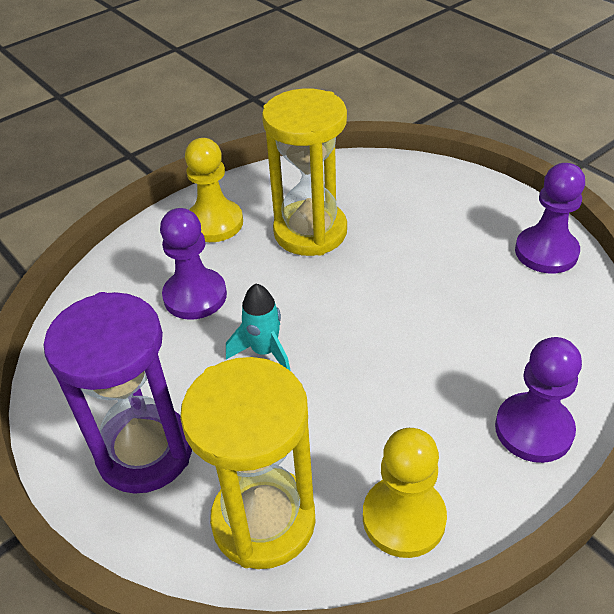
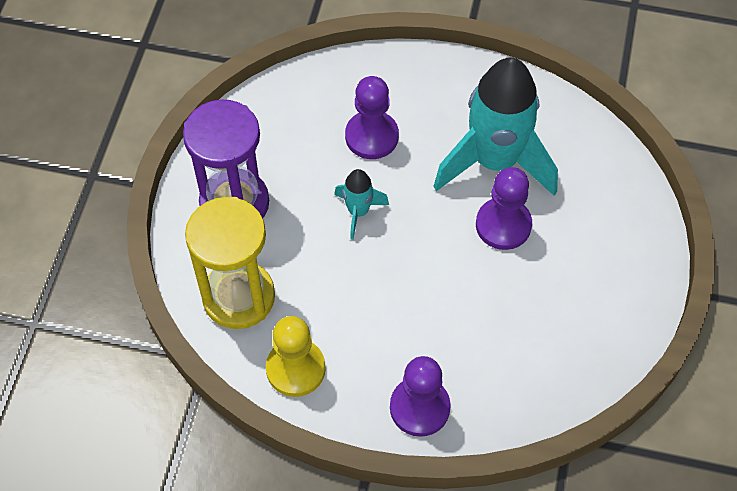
camera: 50 degrees right, 15 degrees up
(214, 223) = (450, 94): yellow pawn -> none
(310, 232) = (495, 162): yellow hourglass -> turquoise rocket
(546, 252) = (609, 333): purple pawn -> purple pawn (503, 225)

